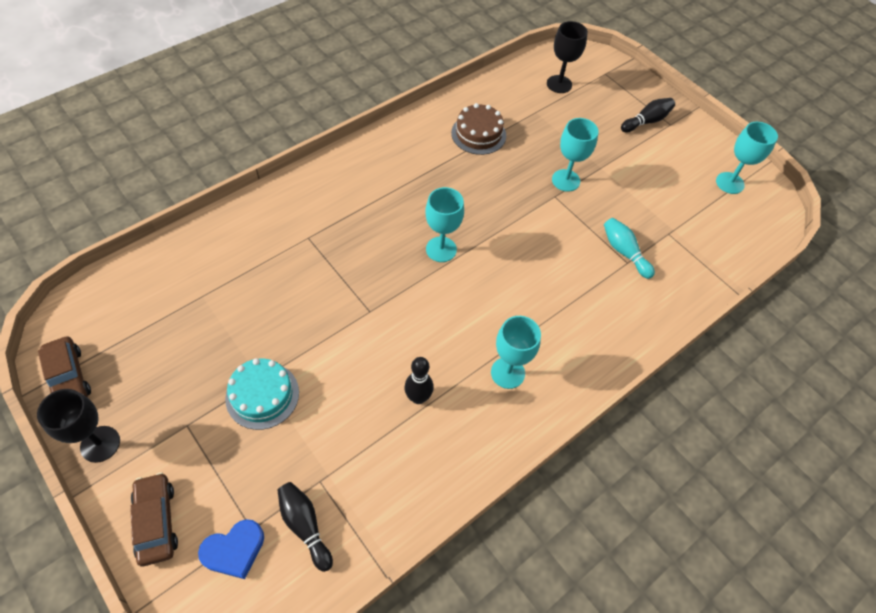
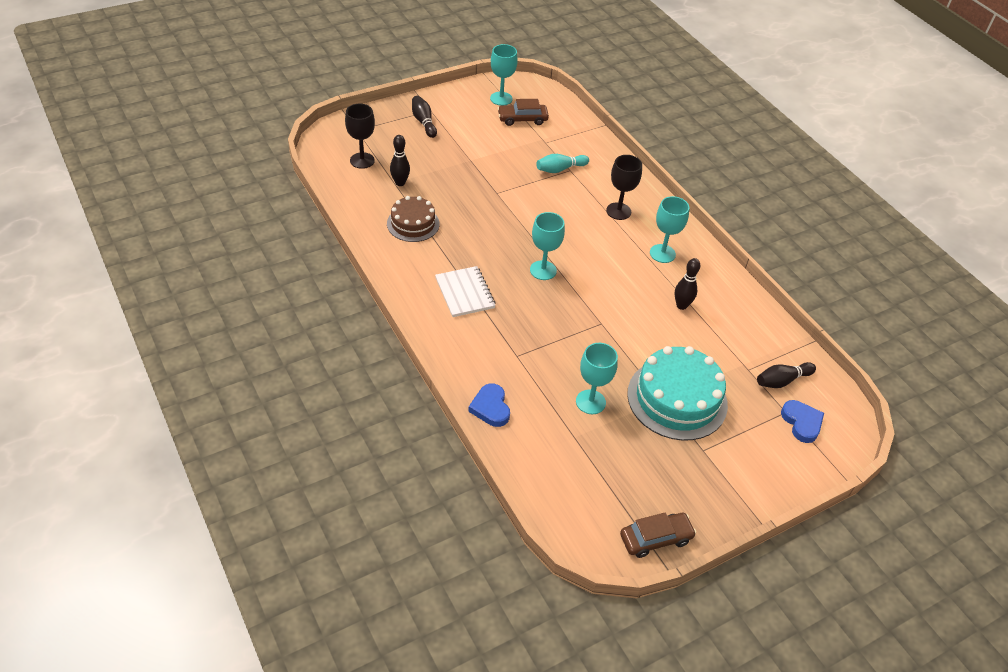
camera: 80 degrees left, 10 degrees down
(100, 444) = (720, 511): black goblet -> black goblet (618, 211)
(156, 521) = (783, 470): brown car -> brown car (522, 119)
(236, 223) = (490, 408): none -> blue heart
(262, 395) = (677, 399): turquoise cake -> turquoise cake, size x1.66
(389, 186) = (465, 293): none -> white notebook
(537, 116) = (400, 183): none -> black bowling pin
(565, 180) = (480, 183): turquoise goblet -> turquoise goblet (590, 402)

